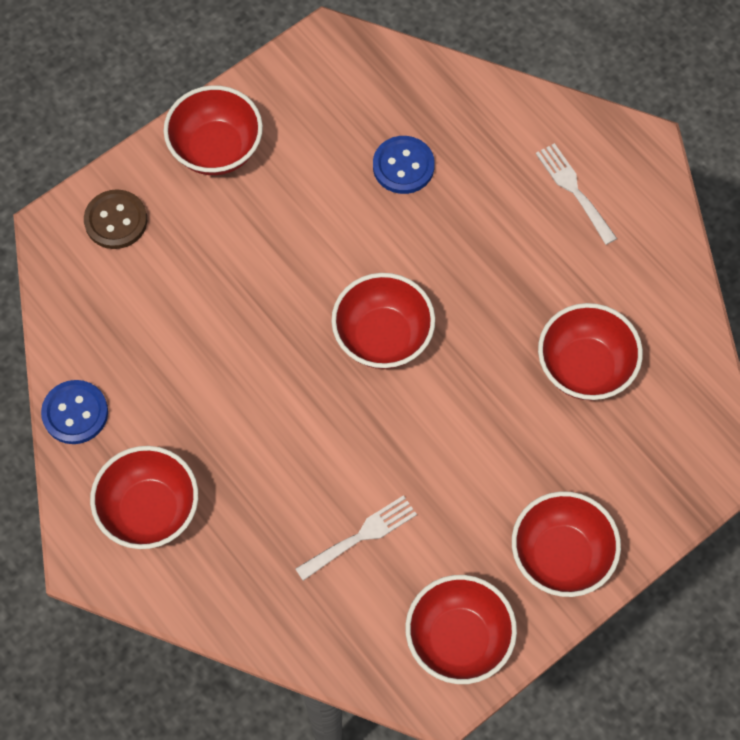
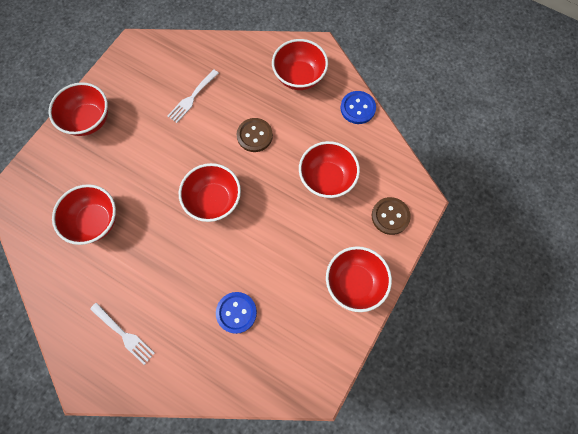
camera: 160 degrees right, 5 degrees up
(275, 424) = (254, 136): none -> brown button
(458, 639) = (131, 69): red bowl -> red bowl (327, 178)

